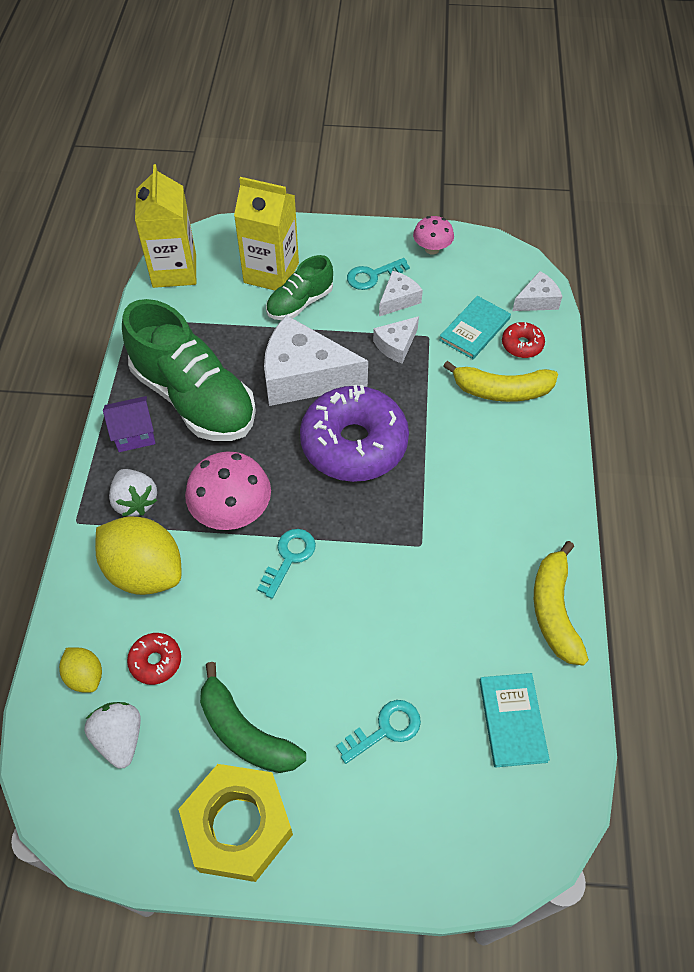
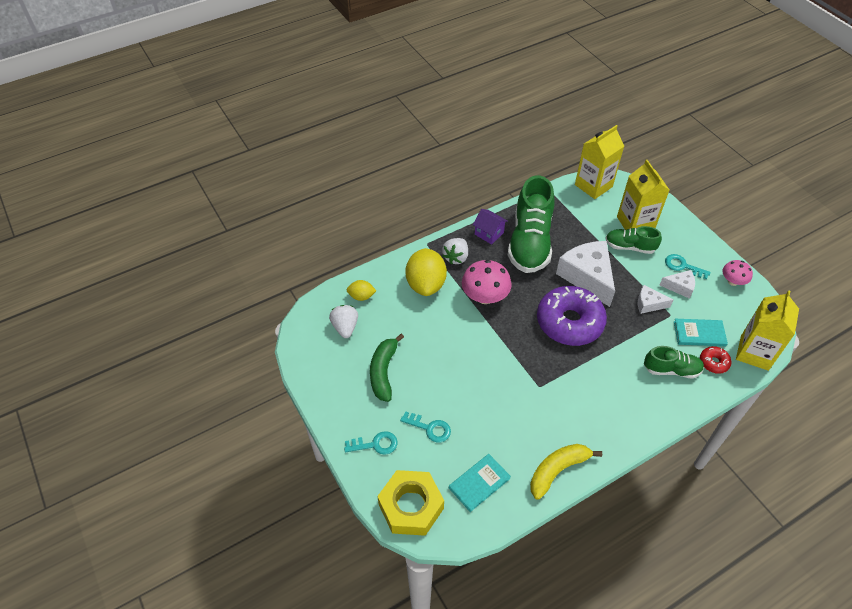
camera: 55 degrees right, 5 degrees down
(85, 676) = (361, 296): yellow lemon -> yellow lemon turned 75 degrees clockwise
(120, 738) = (345, 327): white strawberry -> white strawberry turned 45 degrees counterclockwise
(156, 661) = (388, 317): red donut -> none
(238, 825) = (341, 396): yellow nut -> yellow nut (411, 506)
(289, 558) = (481, 335): turquoise key -> turquoise key (375, 444)
(501, 390) = (671, 370): yellow banana -> green shoe
(537, 300) = (754, 353): white cheese -> yellow carton

